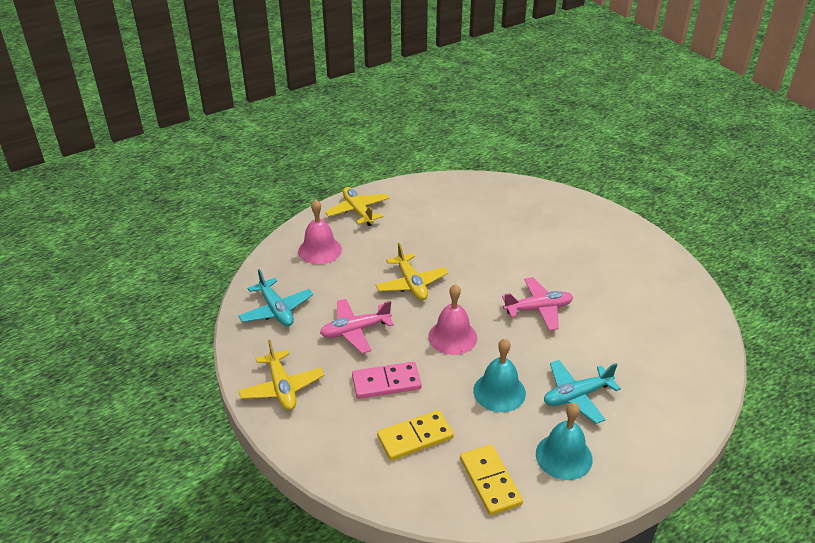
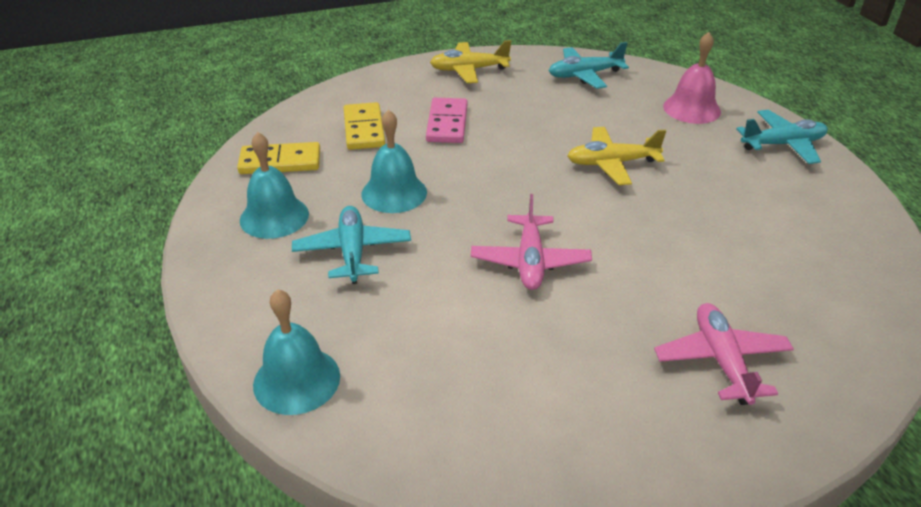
camera: 105 degrees right, 0 degrees up
(355, 330) = (536, 115): pink plane -> pink plane (721, 360)
(358, 211) = (782, 144): yellow plane -> turquoise plane
(452, 337) = (500, 177): pink bell -> none
(696, 388) = (296, 380): none -> turquoise bell

